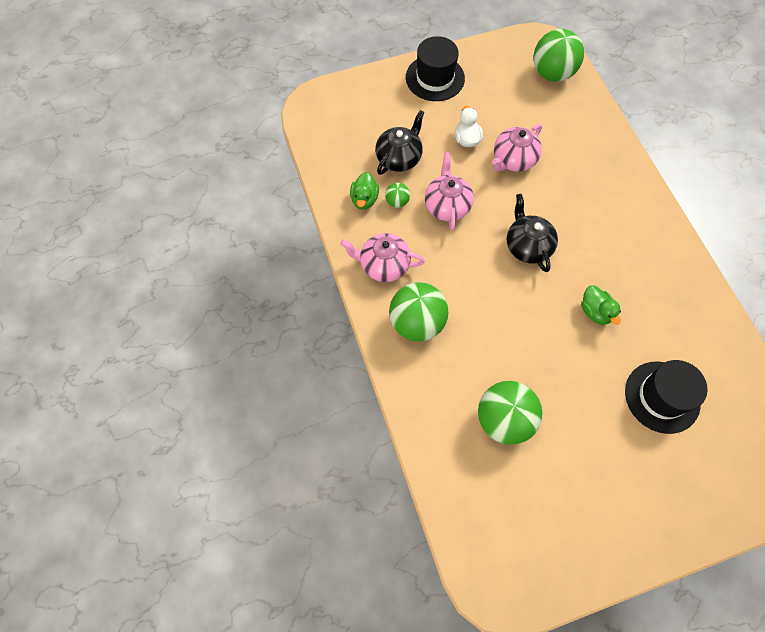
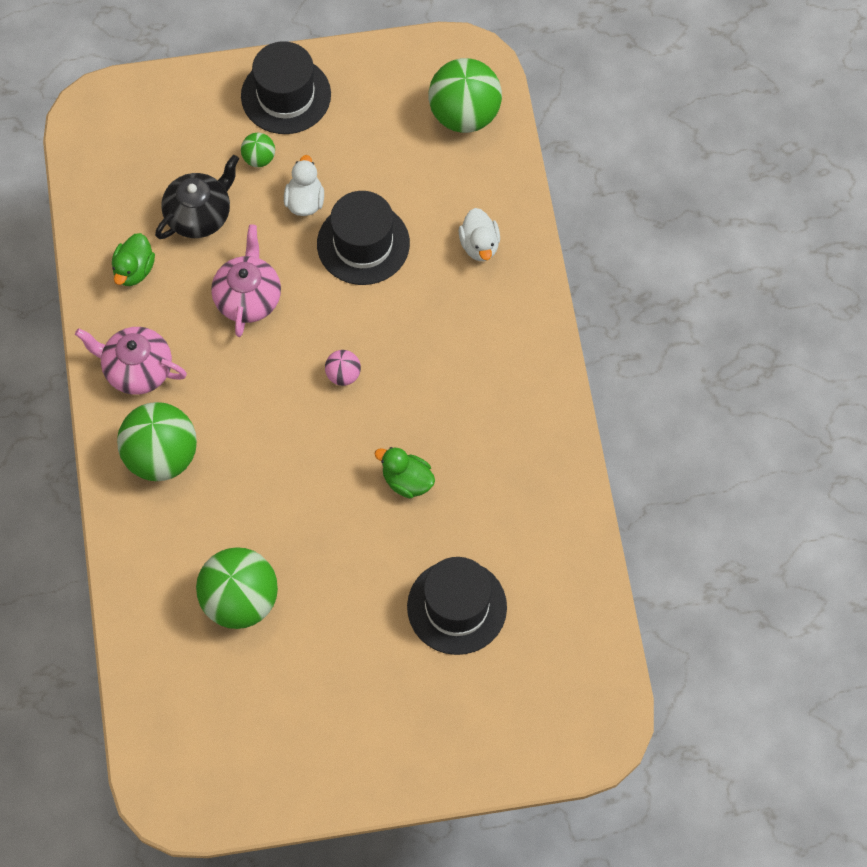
camera: 10 degrees right, 0 degrees up
(397, 202) = (179, 281): green ball -> green ball (259, 158)
(513, 160) = (363, 244): pink teapot -> black hat
(527, 246) = (343, 375): black teapot -> pink ball
(590, 149) = (479, 245): none -> white duck
(595, 312) = (407, 481): green duck -> green duck turned 135 degrees clockwise

